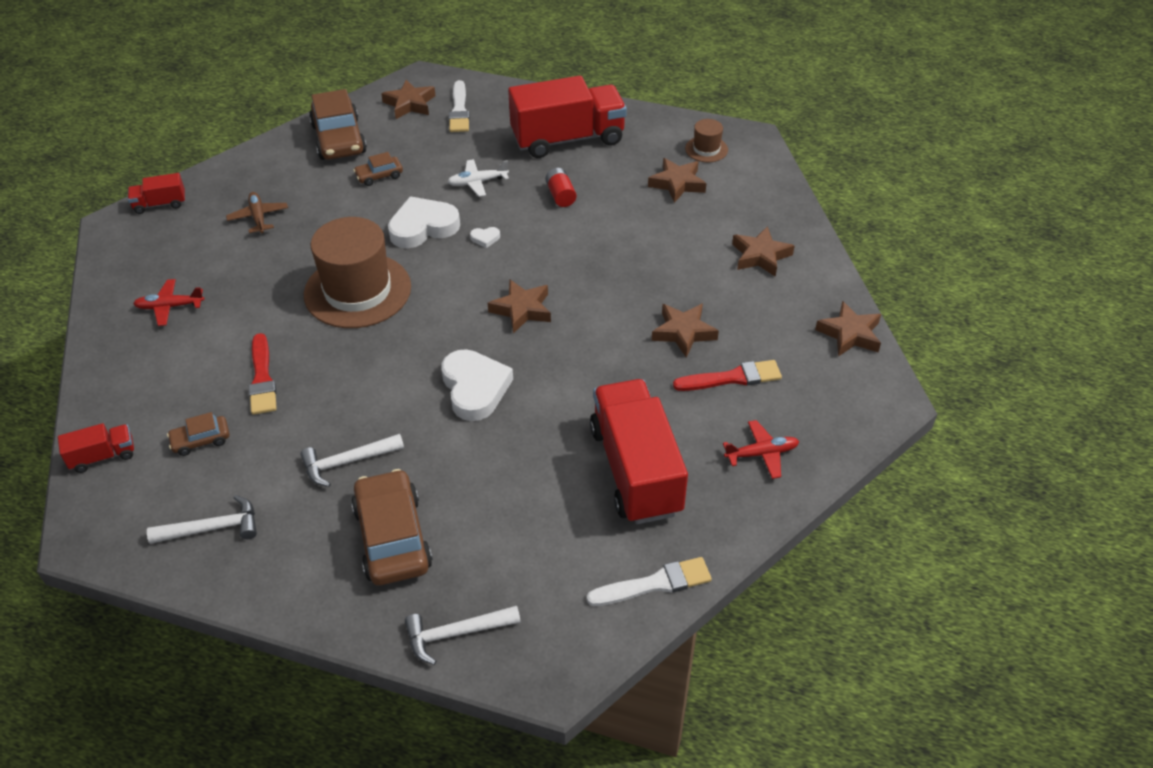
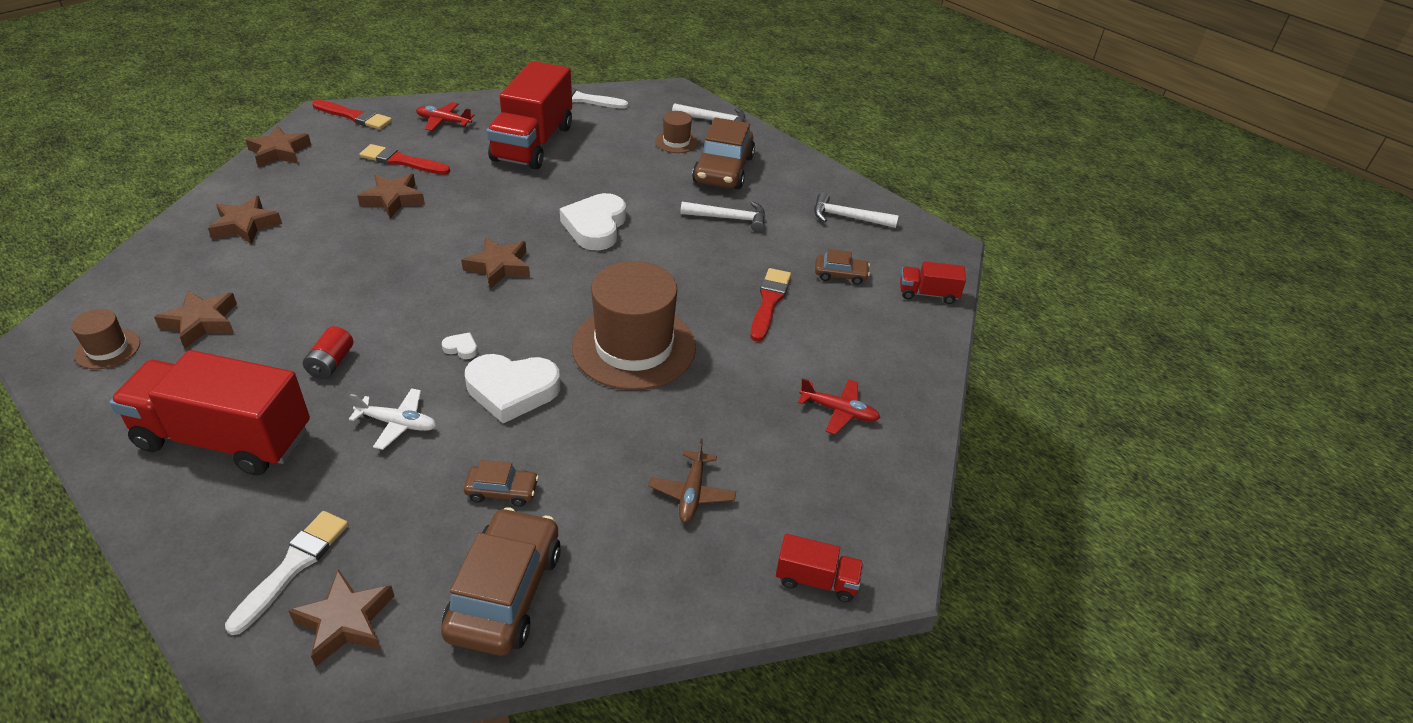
camera: 155 degrees left, 5 degrees down
(478, 560) = (676, 142): none -> brown hat
(855, 413) = (354, 116): none -> red brush

